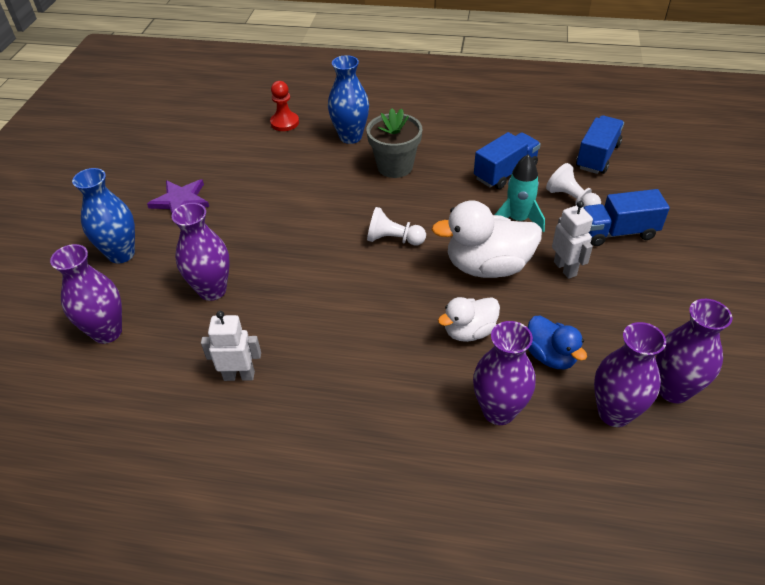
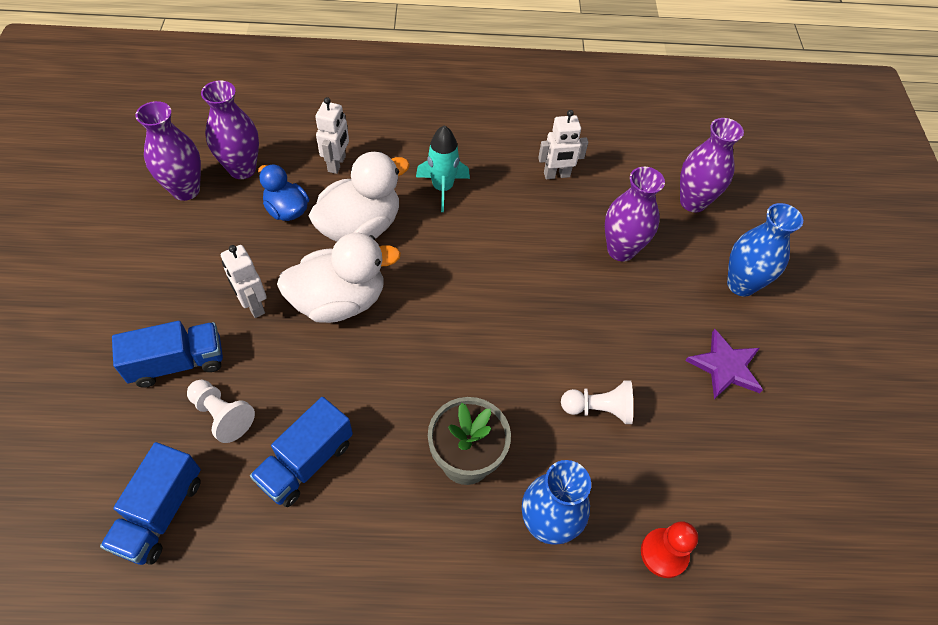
camera: 165 degrees right, 10 degrees up
(393, 239) = (448, 329): white pawn -> white pawn (599, 409)
(469, 331) = (360, 227): white duck -> white duck, size x1.68
(498, 411) = (337, 164): purple vase -> white robot
(518, 219) = (298, 373): turquoise rocket -> turquoise rocket (442, 188)

